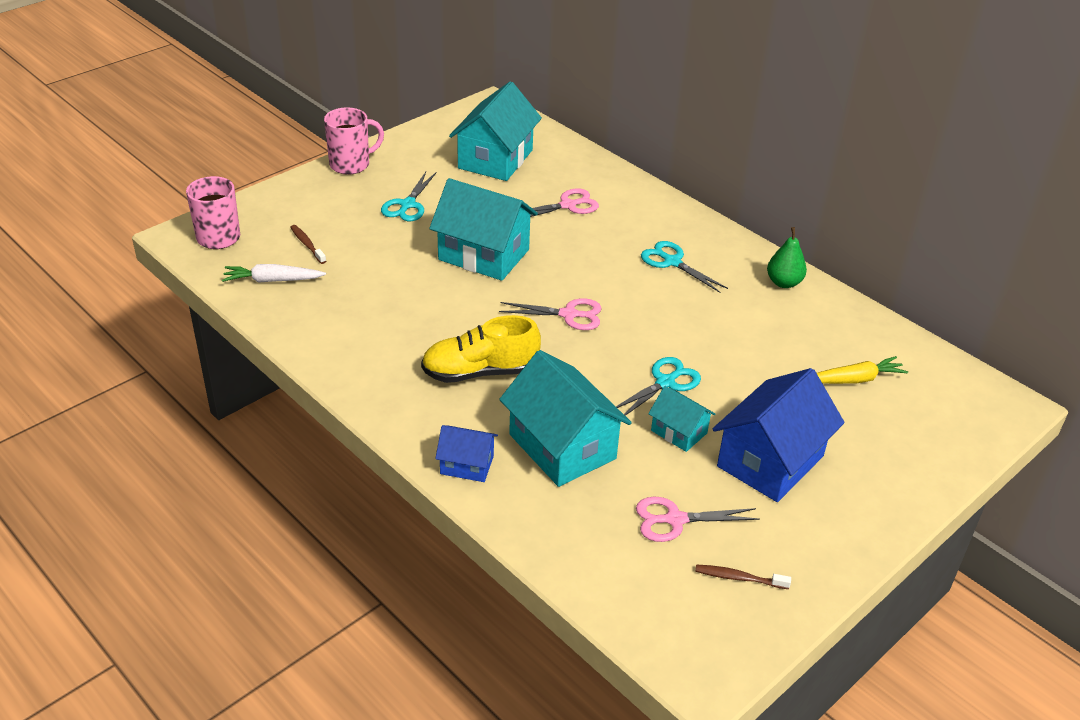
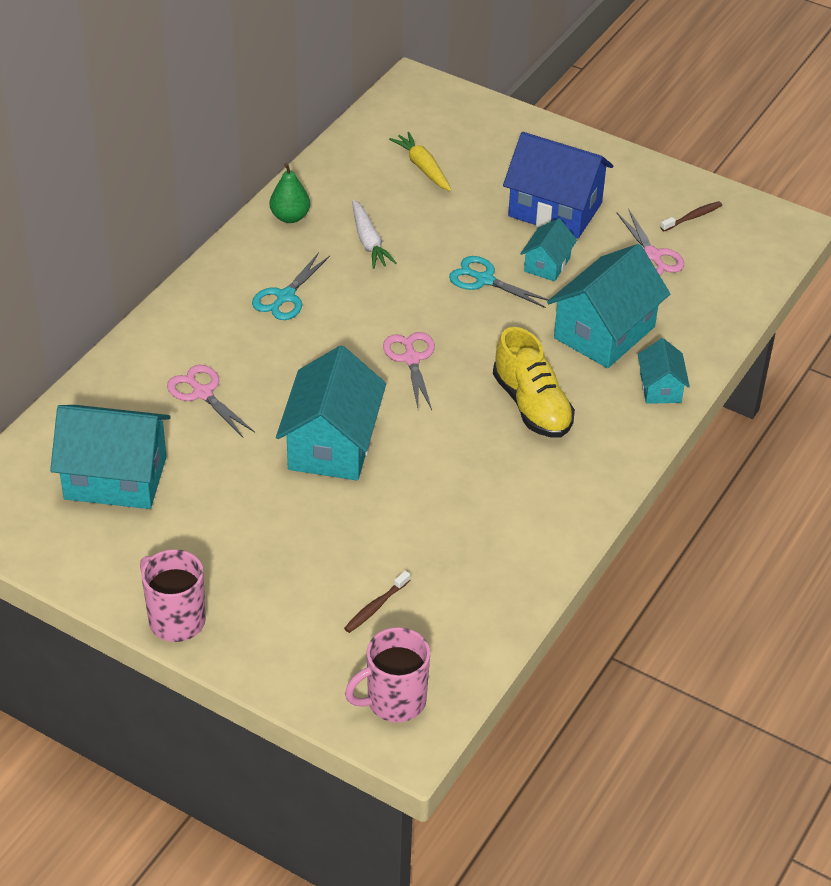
camera: 105 degrees left, 5 degrees up
(272, 280) = (459, 616): white carrot -> white carrot (369, 242)
(407, 205) = (253, 536): turquoise scissors -> none
(467, 465) = (660, 388): blue house -> turquoise house
(739, 578) = (692, 217): brown toothbrush -> brown toothbrush turned 120 degrees counterclockwise

